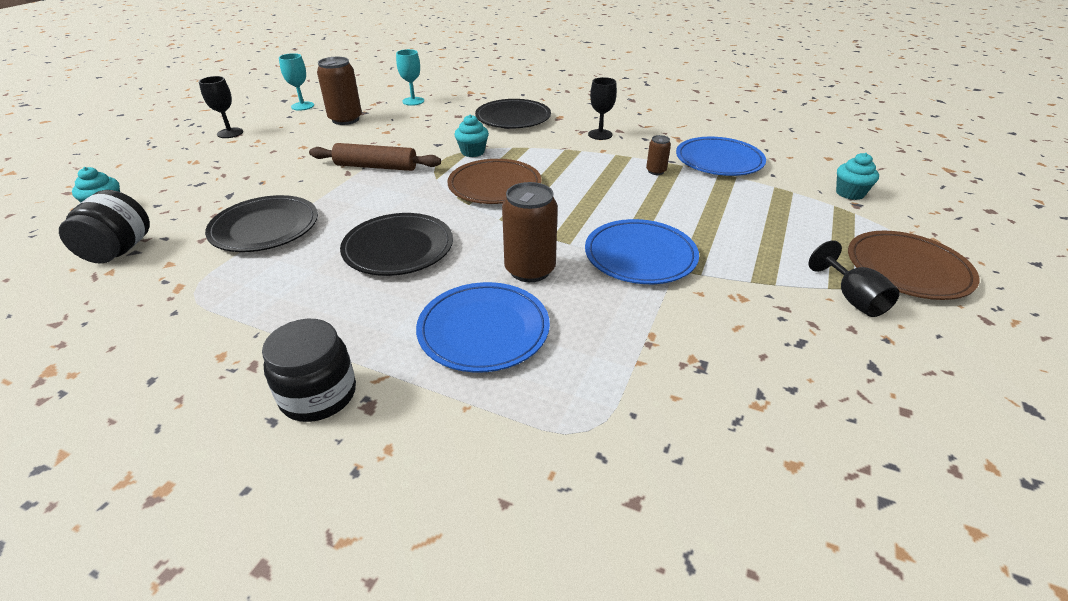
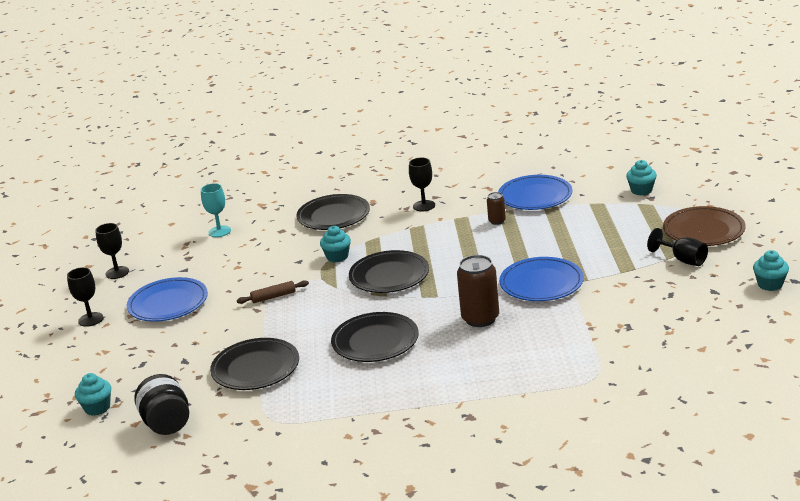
camera: 25 degrees left, 10 degrees down
(302, 106) = (117, 272): turquoise goblet -> black goblet
(318, 395) = (435, 425): black jar -> none
(345, 119) = (182, 270): brown can -> none
(376, 167) = (273, 297): brown rolling pin -> brown rolling pin, size x0.59
(483, 330) = (490, 360): blue plate -> blue plate (168, 303)
(494, 186) = (389, 276): brown plate -> black plate
(980, 396) = (770, 284): none -> turquoise cupcake

